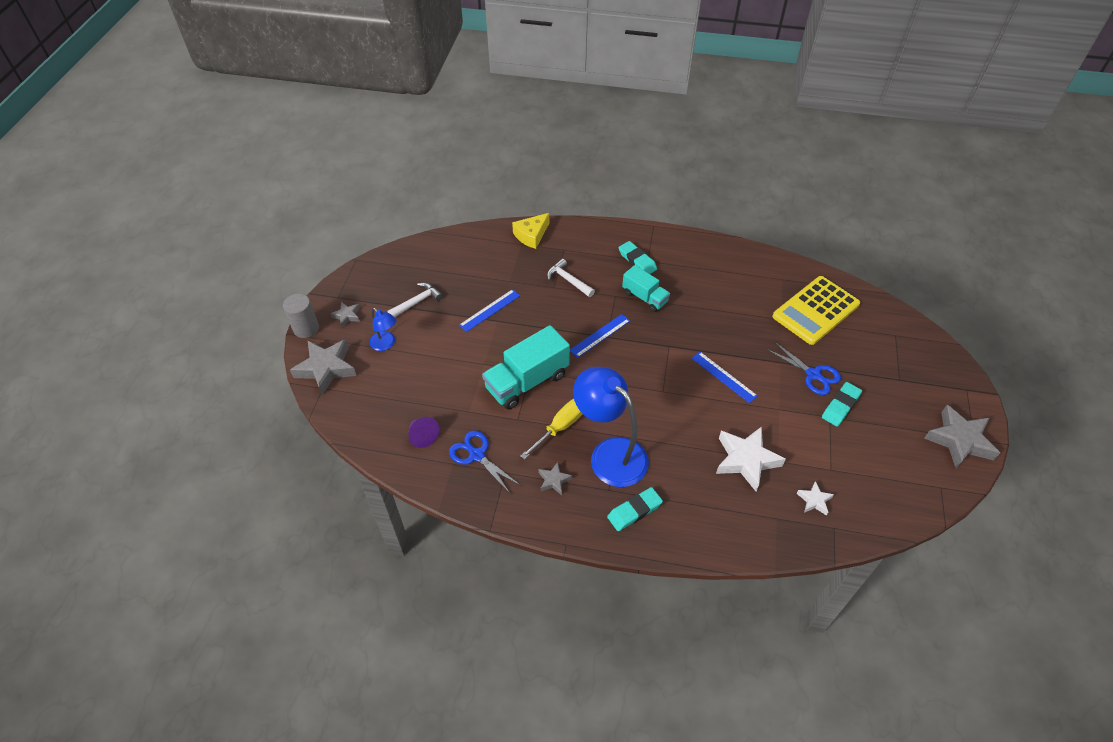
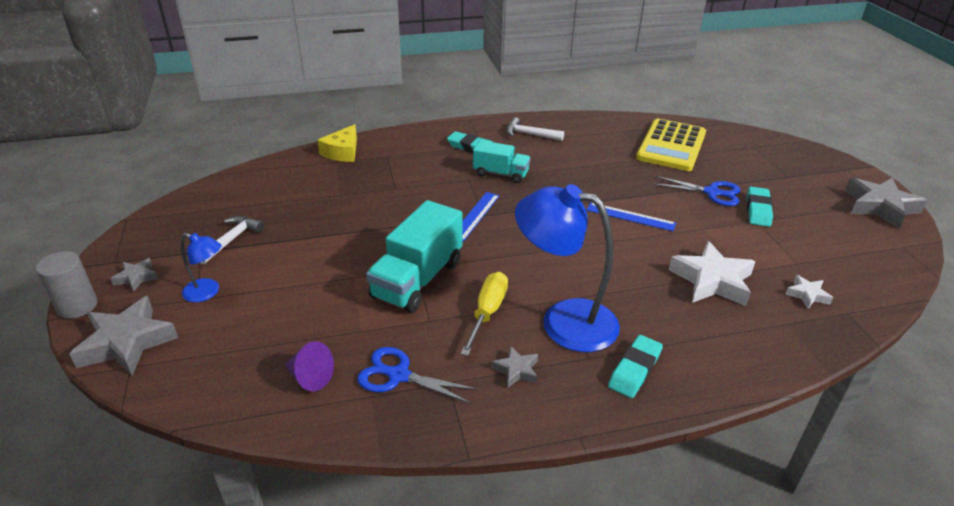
camera: 25 degrees left, 15 degrees down
(490, 310) = (331, 225): blue ruler -> none
(568, 280) = (408, 179): white hammer -> white hammer (530, 134)

